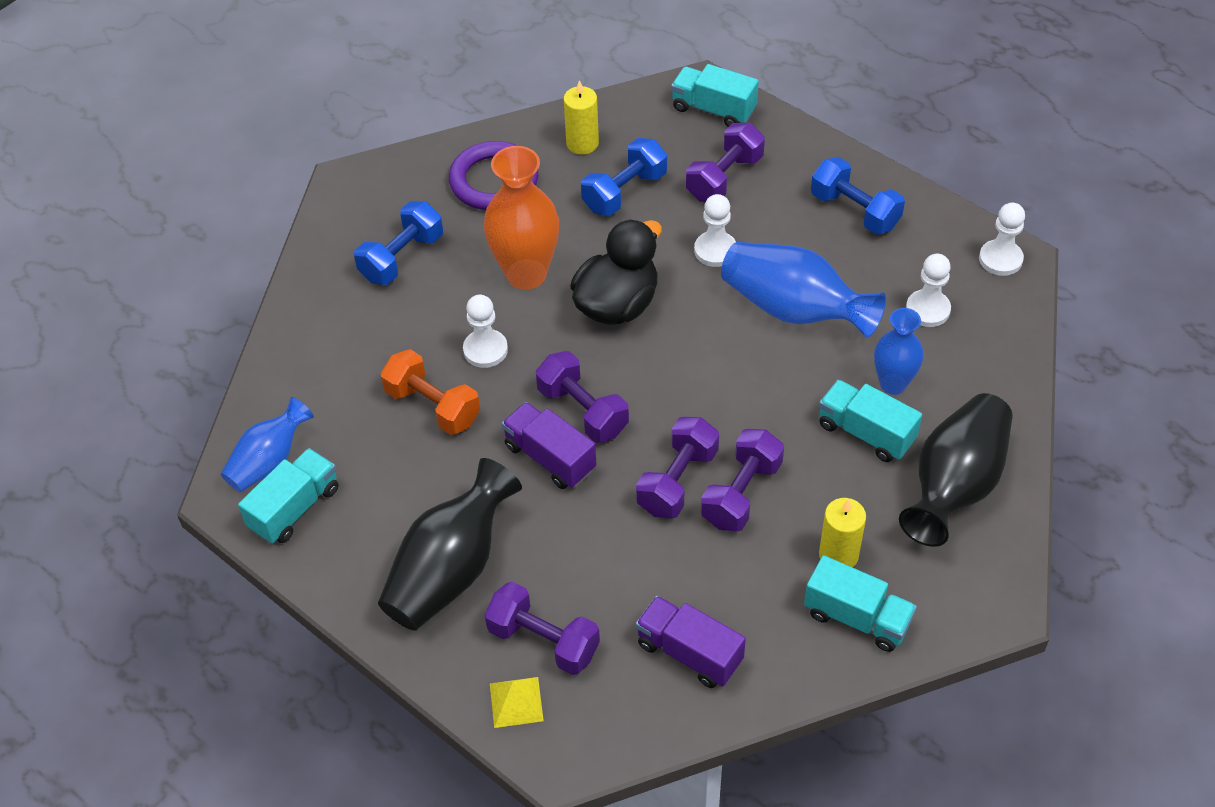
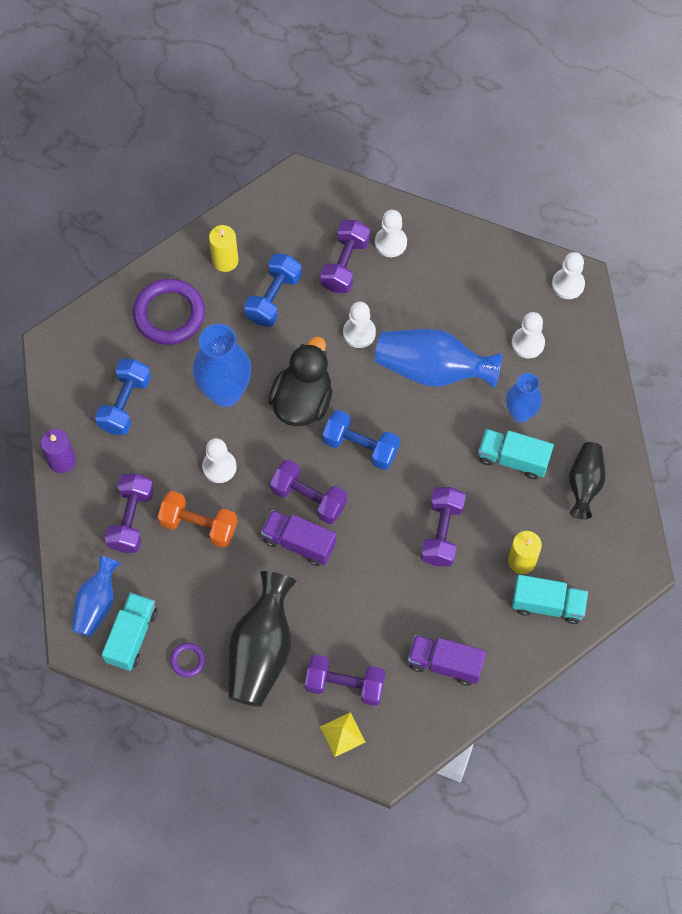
camera: 20 degrees left, 15 degrees up
(301, 298) = (62, 461): none -> purple candle
(352, 555) = (188, 660): none -> purple ring
(526, 274) = (225, 392): orange vase -> blue vase
(677, 481) = (394, 535): purple dumbbell -> purple dumbbell (131, 519)
(713, 109) = (316, 201): turquoise truck -> none
(789, 168) = (390, 243): none -> white pawn
(855, 211) = (451, 269): blue dumbbell -> blue dumbbell (360, 446)
(954, 485) = (584, 484): black vase -> black vase, size x0.61

